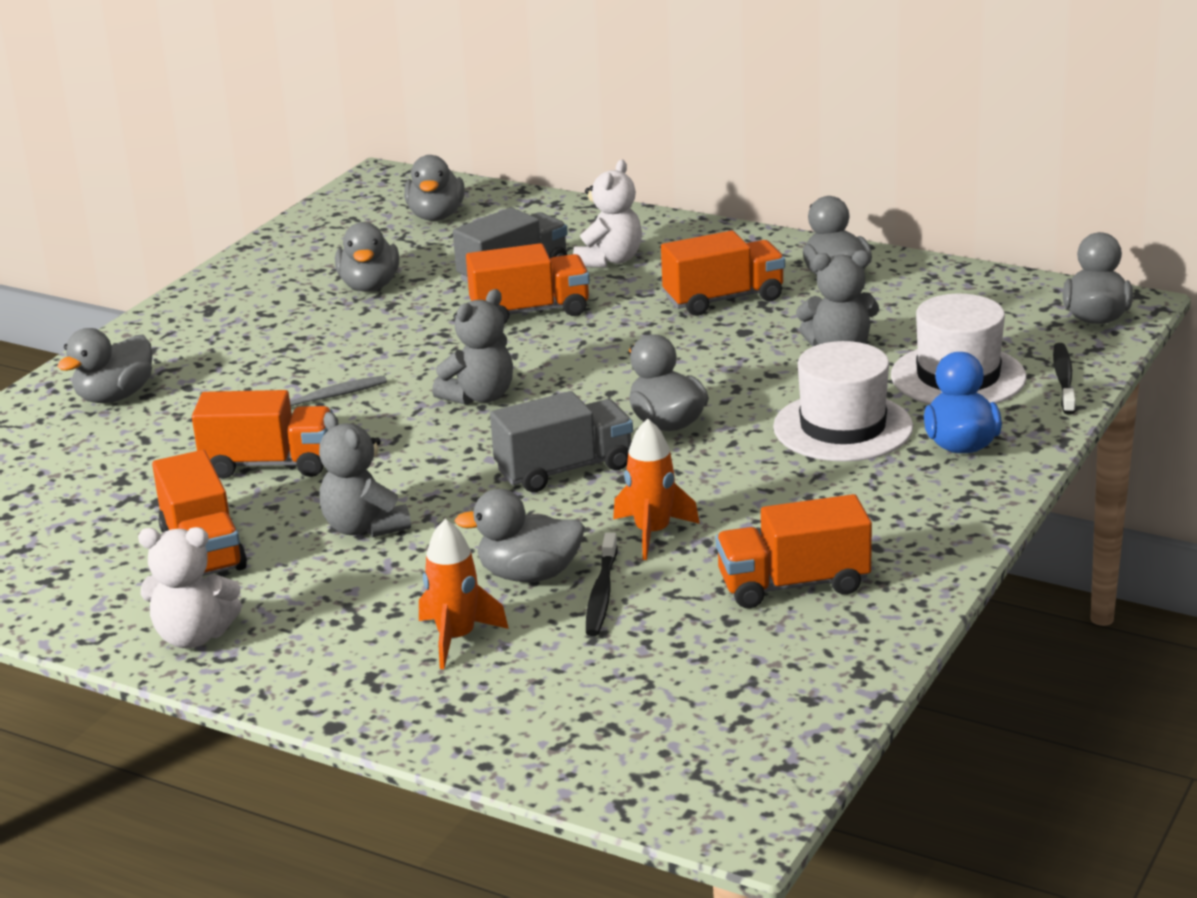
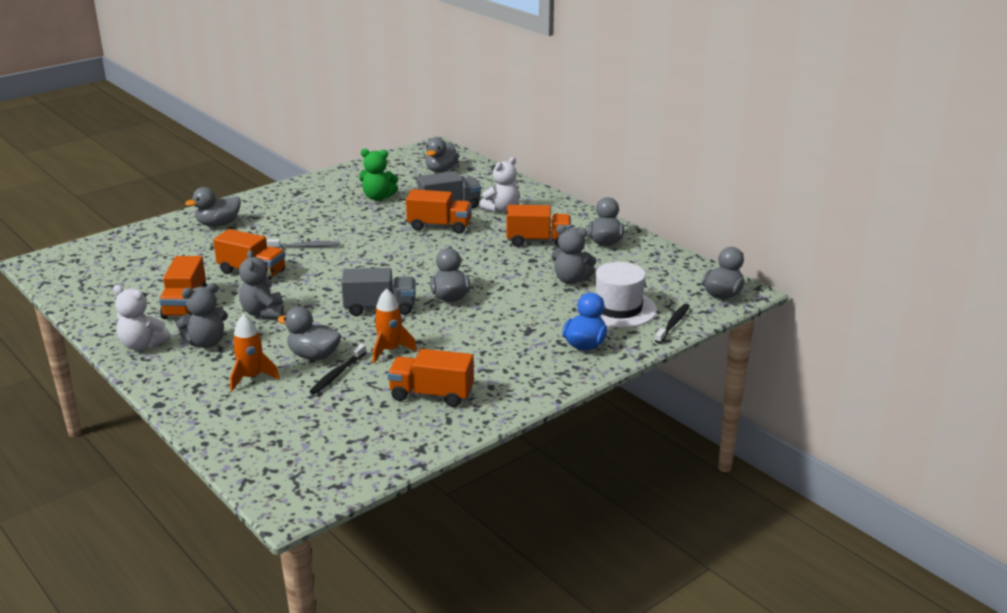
camera: 20 degrees right, 0 degrees up
(369, 286) = (378, 197): grey duck -> green teddy bear
(479, 396) = (375, 263): grey teddy bear -> grey teddy bear (206, 343)
(843, 427) = (534, 321): white hat -> none

